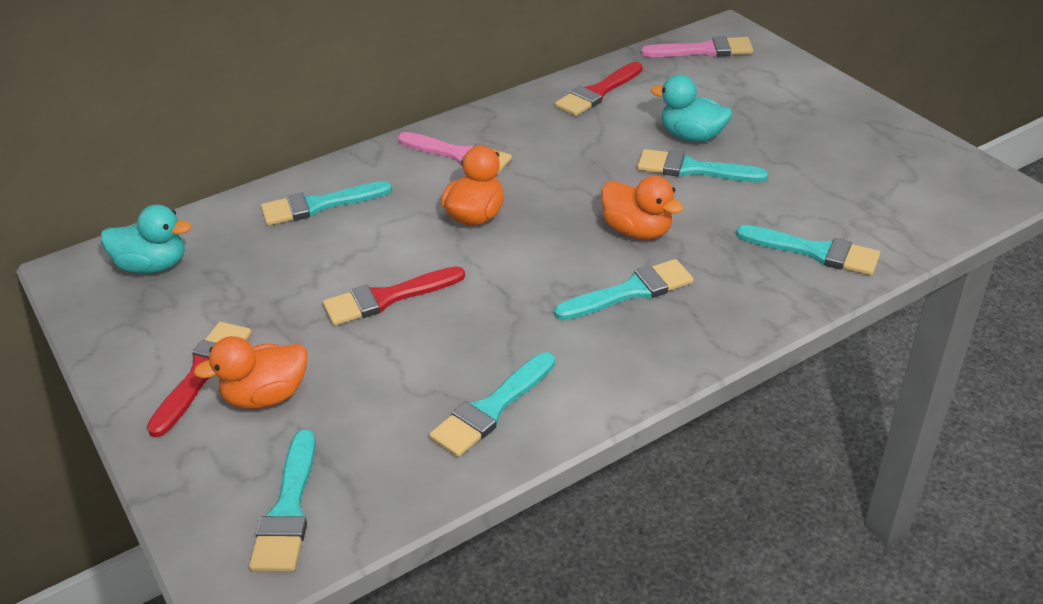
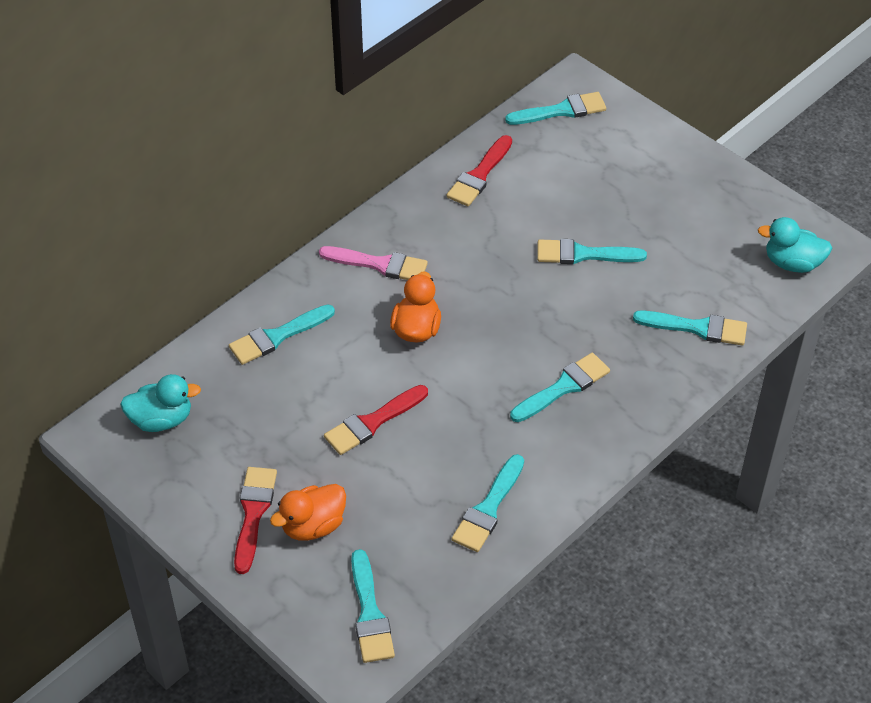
camera: 15 degrees left, 10 degrees up
(637, 231) = (554, 326): orange duck -> none
(692, 136) = (574, 217): turquoise duck -> turquoise duck (792, 263)
(703, 50) = (561, 111): pink brush -> turquoise brush

